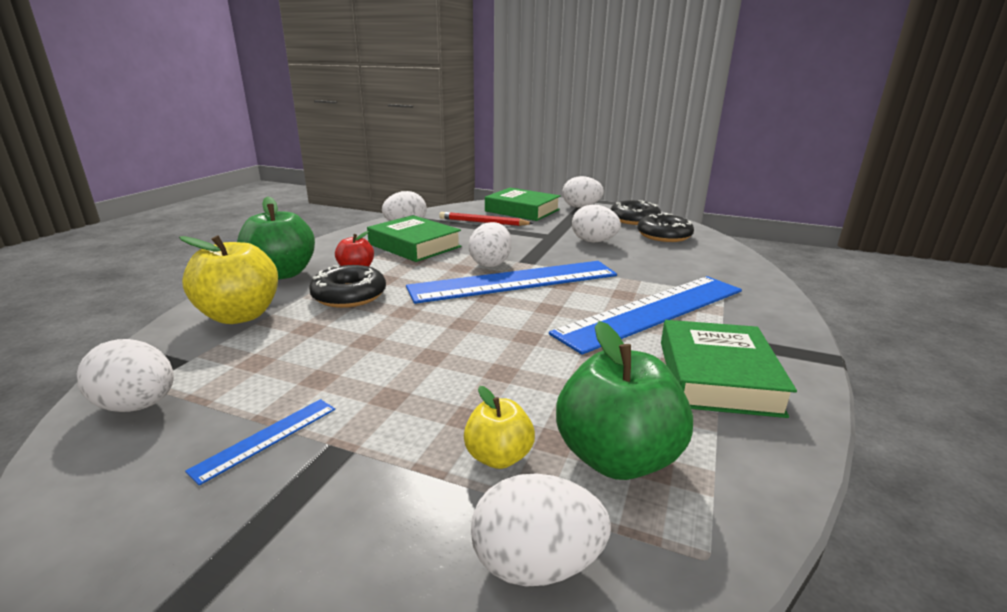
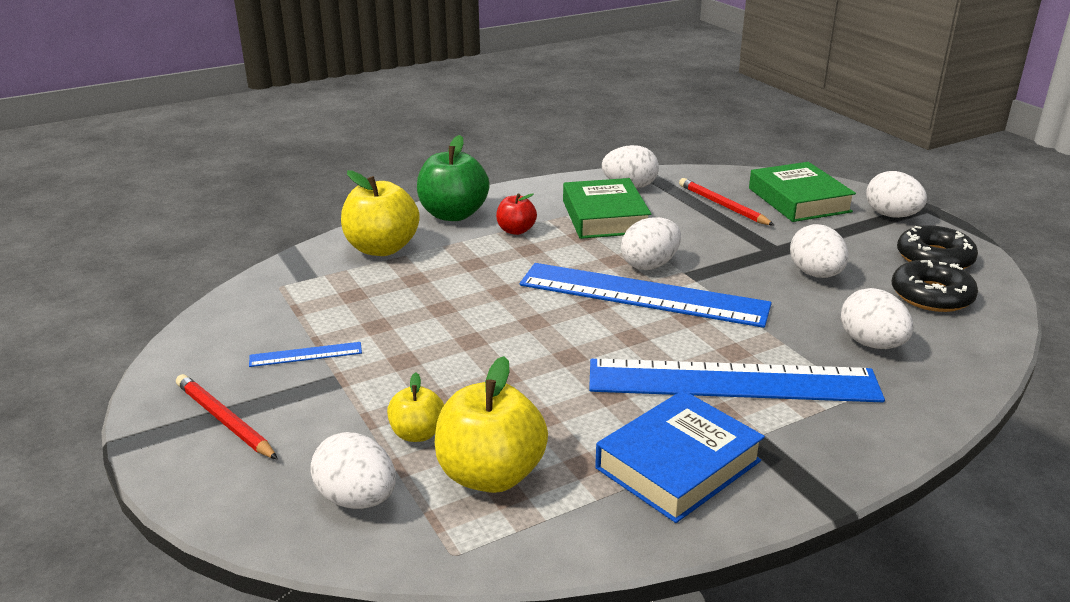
camera: 40 degrees right, 5 degrees up
(138, 405) = (263, 300): white egg -> white egg (871, 344)
(235, 571) = (224, 420): none -> red pencil
(349, 295) = (479, 257): black donut -> none
(616, 457) = (491, 475): green apple -> yellow apple
(717, 376) = (678, 464): green book -> blue book

